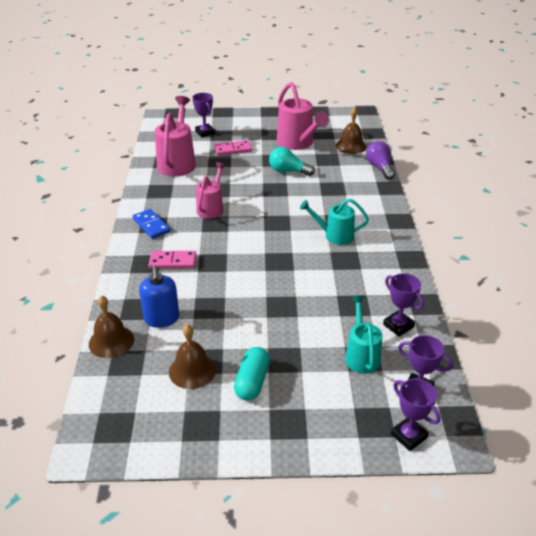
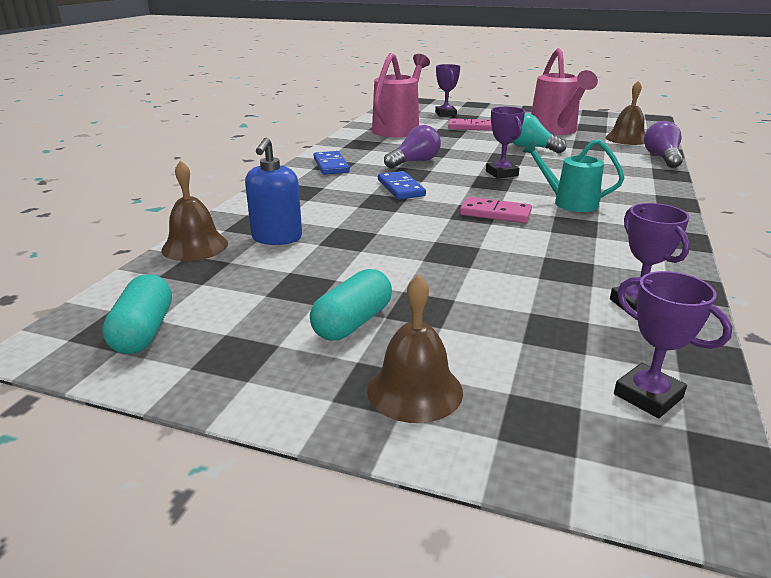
camera: 20 degrees right, 10 degrees down
(134, 423) = (143, 332): none -> turquoise capsule
(172, 262) = (332, 194): pink domino -> pink domino (495, 213)
(192, 370) = (274, 293): brown bell -> brown bell (414, 390)
(211, 208) = (414, 162): pink watering can -> purple light bulb
(217, 243) = (401, 188): none -> blue domino
(361, 355) = (555, 327): turquoise watering can -> none
(409, 436) = (605, 462): purple trophy -> purple trophy (501, 173)

